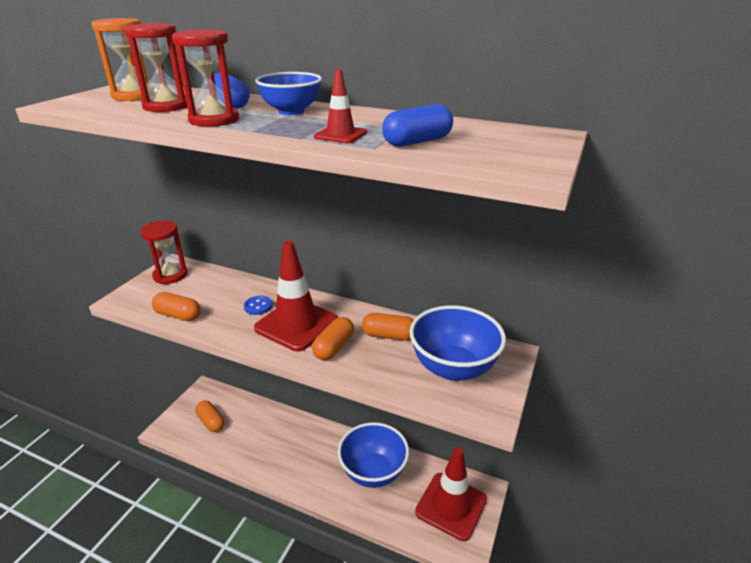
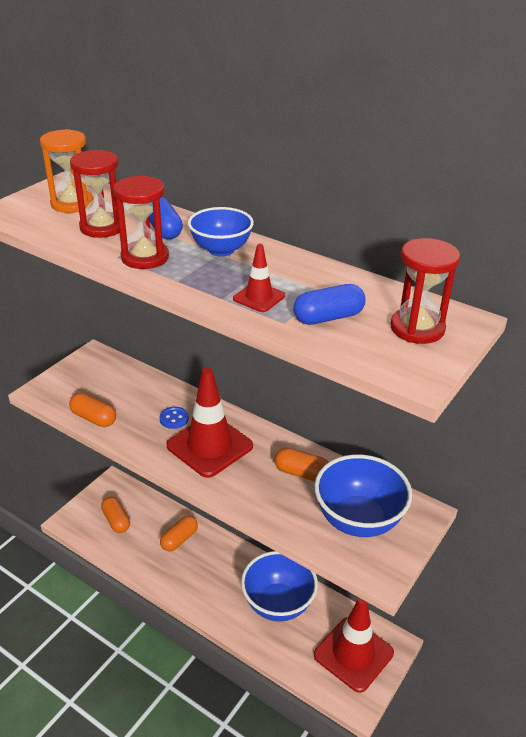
camera: 10 degrees right, 5 degrees up
(170, 275) = (89, 368): red hourglass -> red hourglass (417, 328)
(334, 347) = (242, 478): orange capsule -> orange capsule (179, 539)

